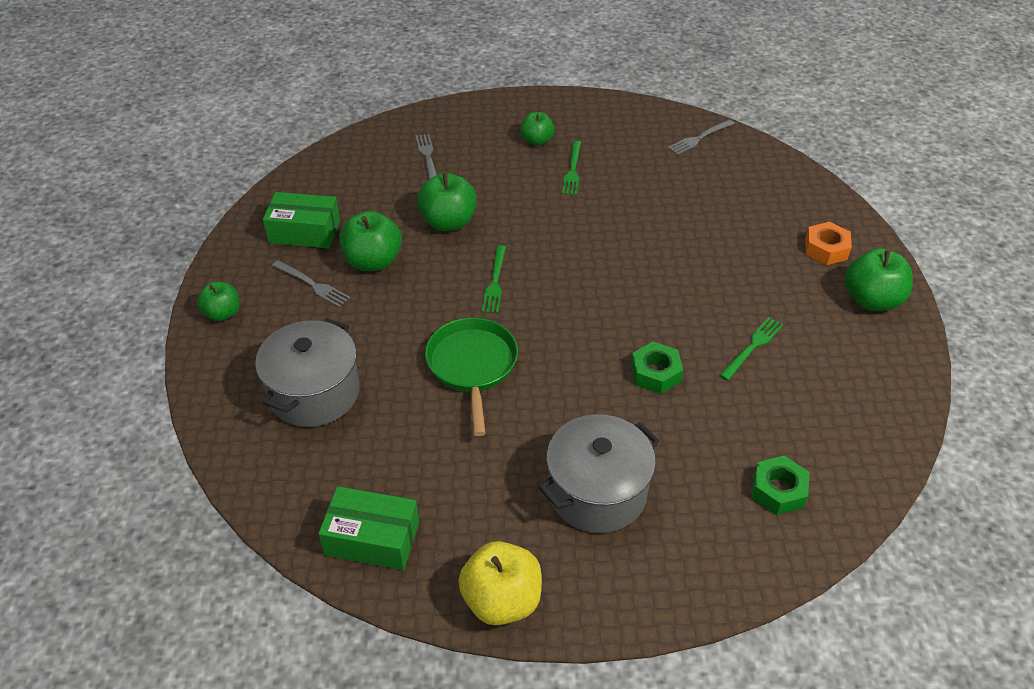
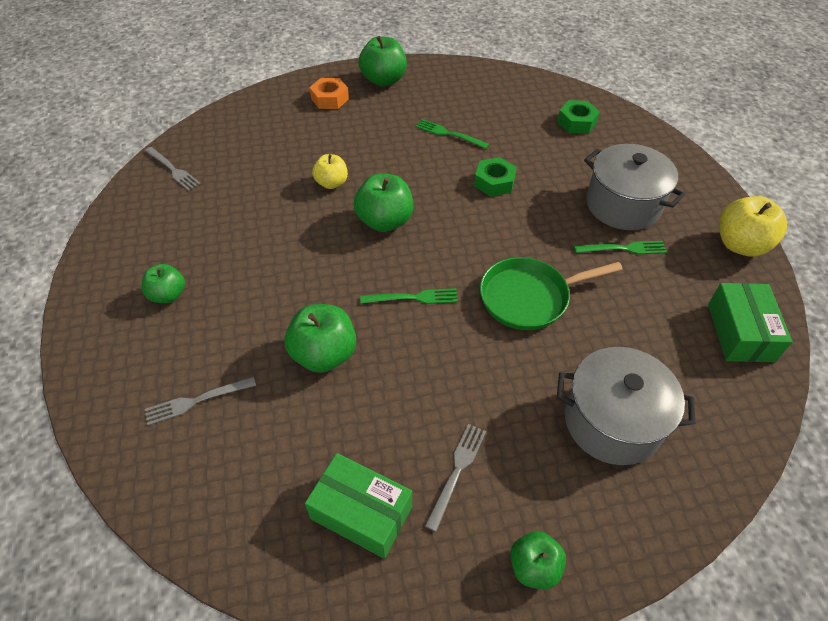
camera: 100 degrees left, 5 degrees up
(304, 232) = (361, 512): green box -> green box turned 60 degrees counterclockwise
(373, 261) = (403, 415): green apple -> green apple (385, 221)
(572, 171) = (226, 258): green fork -> green fork (624, 248)
(668, 240) = (331, 183): none -> yellow apple

